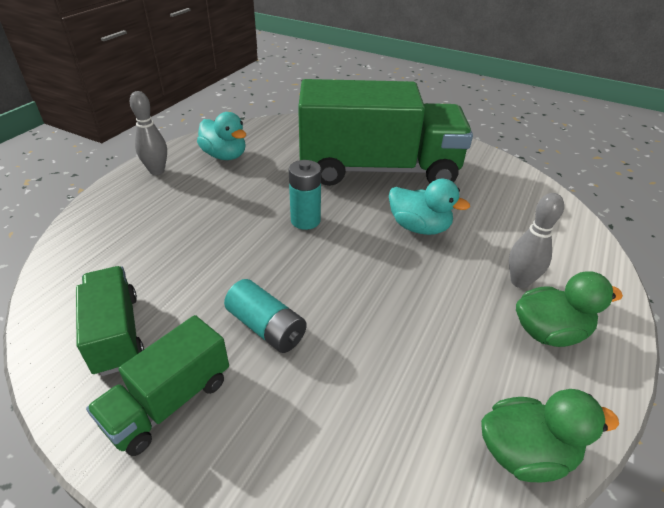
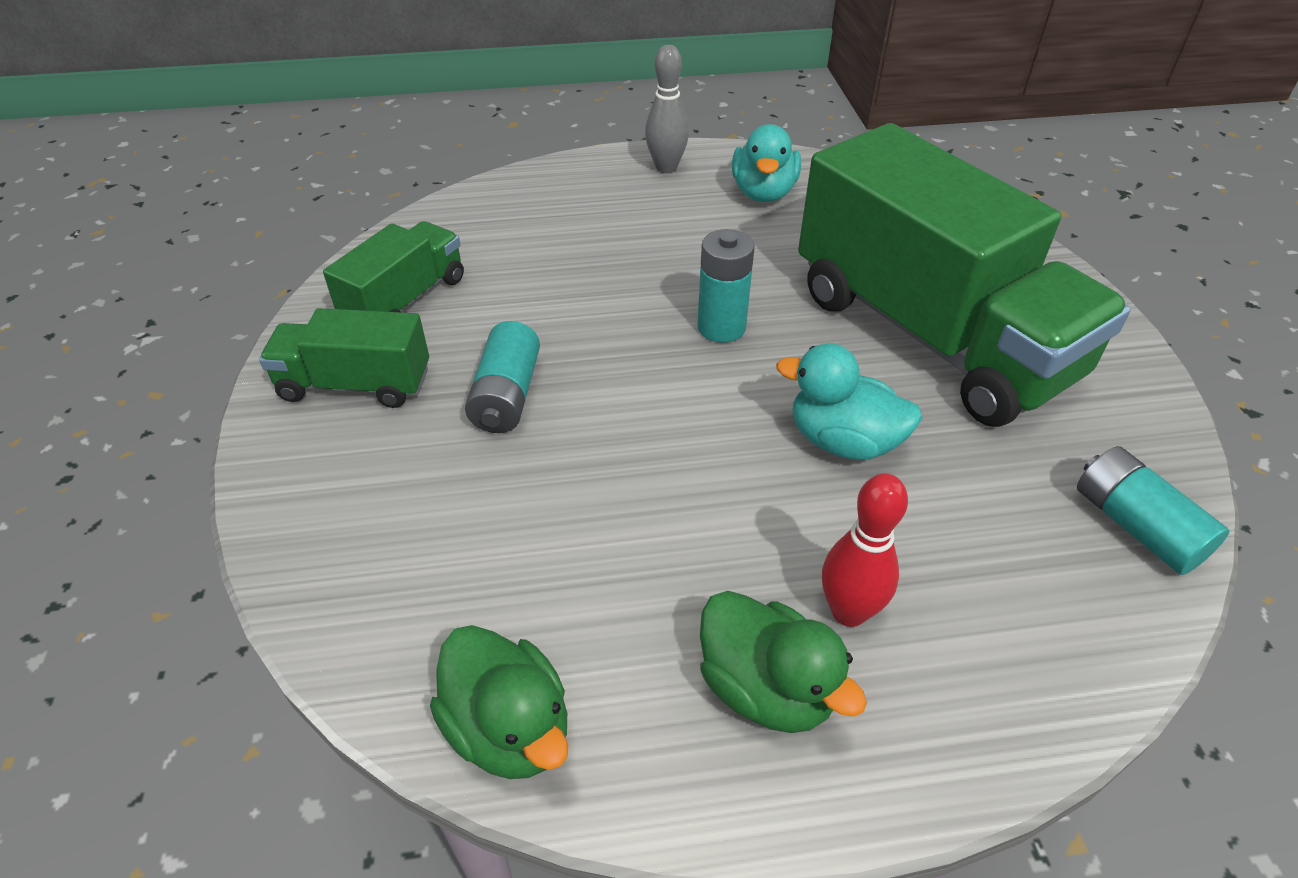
camera: 55 degrees right, 5 degrees up
(419, 227) = (843, 441): turquoise duck -> turquoise duck turned 120 degrees clockwise
(520, 281) = (848, 611): grey bowling pin -> red bowling pin
(523, 187) = (1135, 526): none -> turquoise battery

